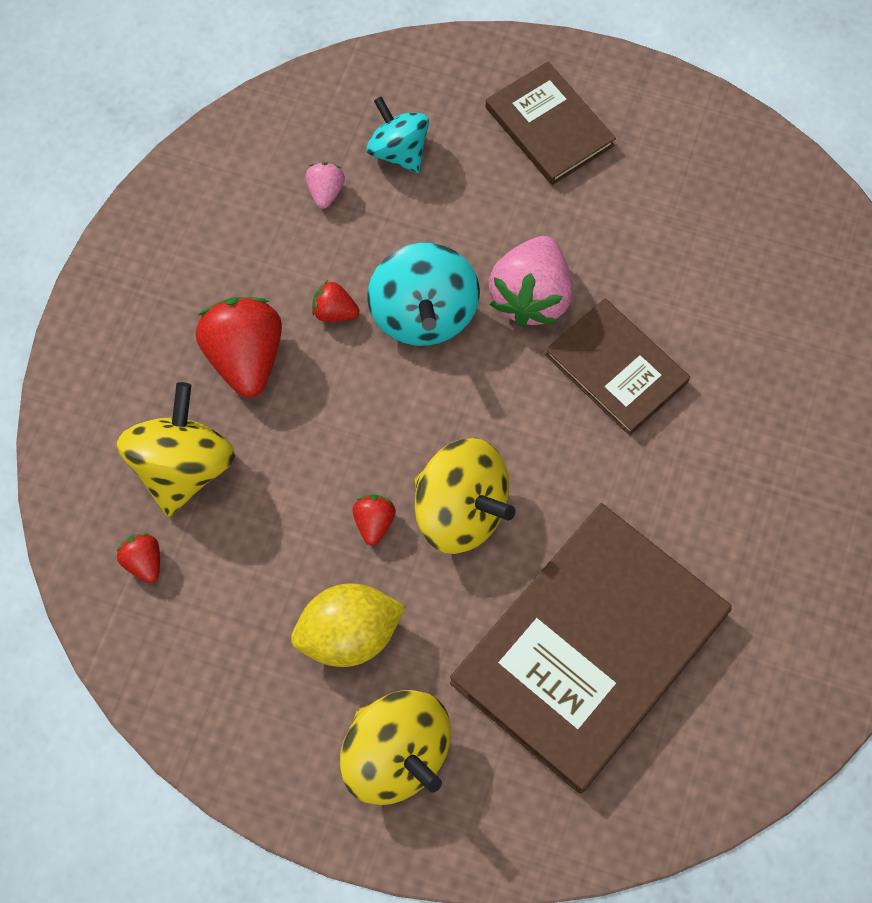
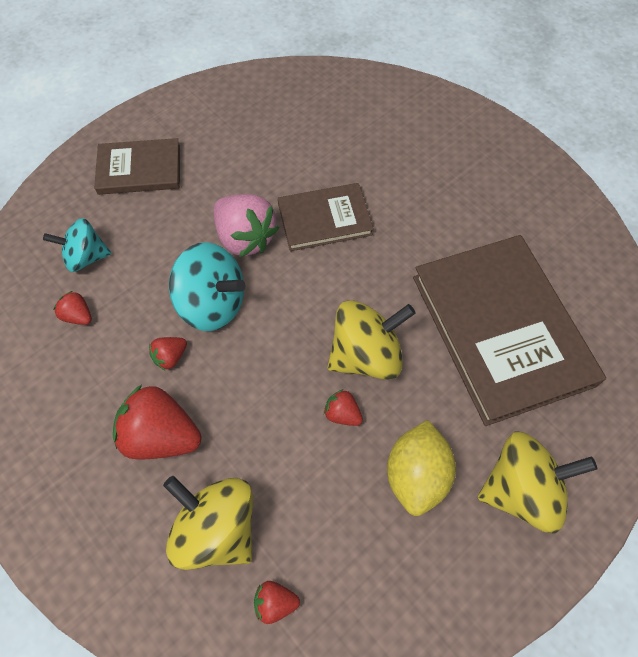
camera: 60 degrees left, 5 degrees down
(326, 192) = (78, 316): pink strawberry -> red strawberry

